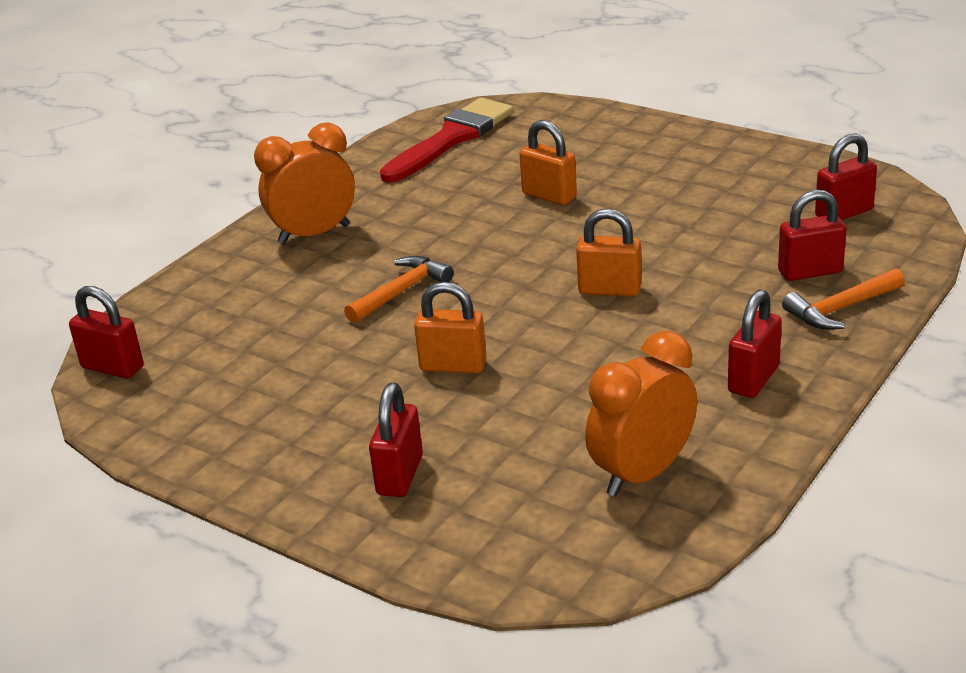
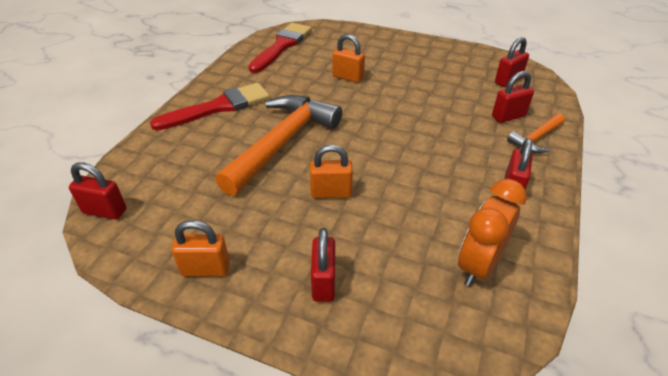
camera: 15 degrees left, 10 degrees up
(314, 234) = (219, 107): orange clock -> red brush
(401, 291) = (283, 142): orange hammer -> orange hammer, size x2.09
(609, 290) = (404, 134): orange padlock -> orange padlock (205, 269)

